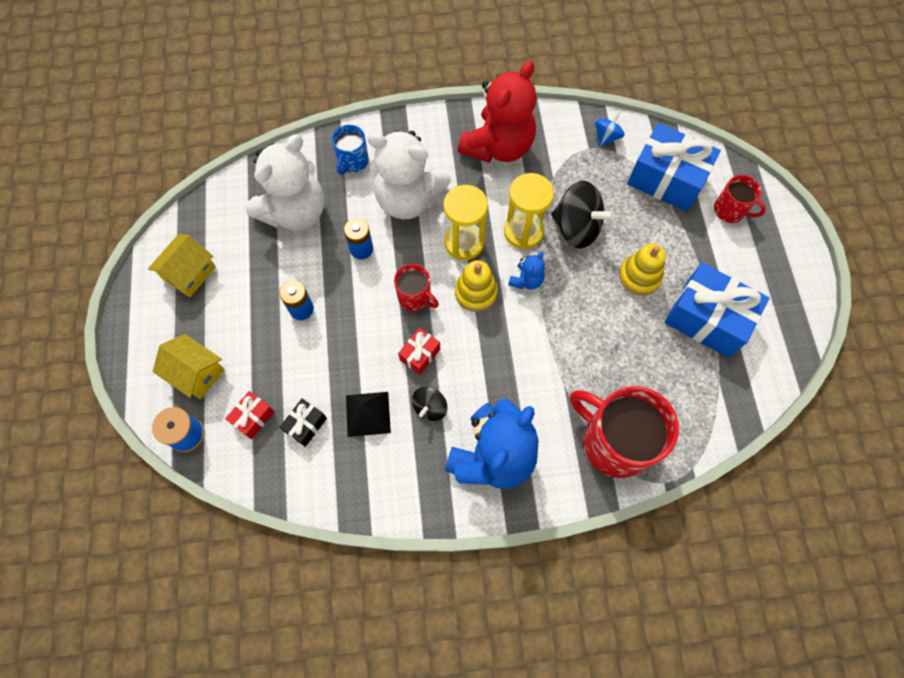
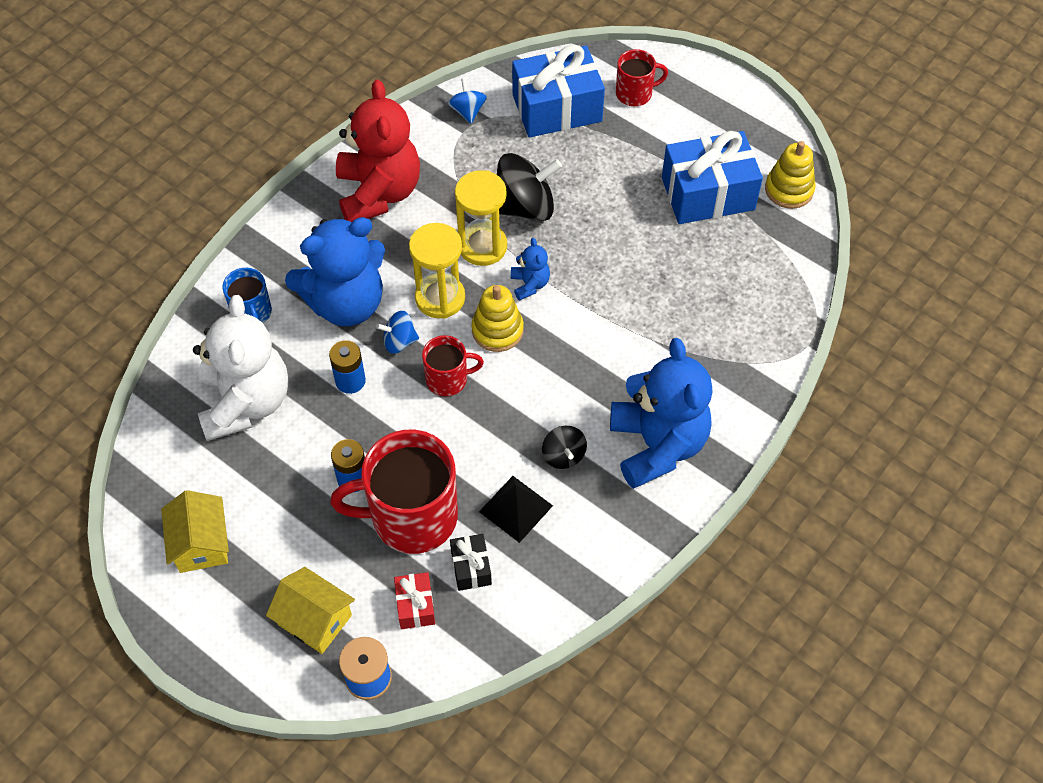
camera: 45 degrees left, 10 degrees down
(196, 373) = (315, 620): yellow house -> yellow house turned 45 degrees clockwise
(408, 199) = (346, 303): white teddy bear -> blue teddy bear
(413, 249) = (399, 341): none -> blue spinning top
(420, 354) = (506, 421): red gift -> none
(614, 441) = (739, 348): red mug -> red mug (412, 516)
(639, 276) = (620, 204): yellow stacking toy -> yellow stacking toy (789, 189)

